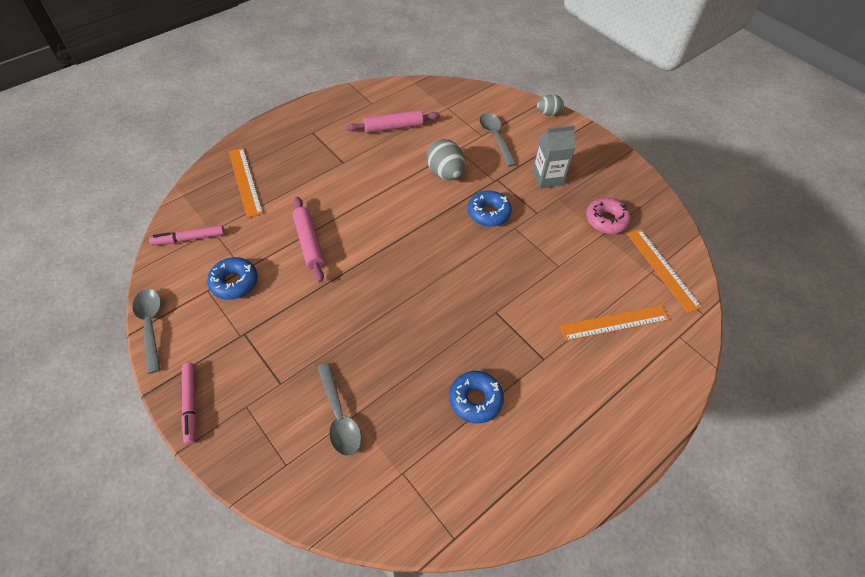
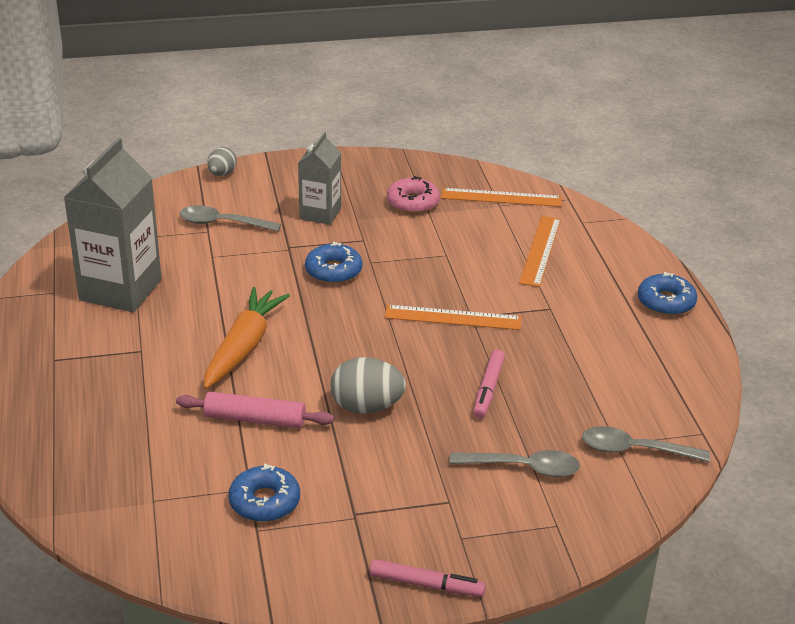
camera: 60 degrees left, 20 degrees down
(150, 325) = (274, 597): grey spoon -> grey spoon (634, 450)
(189, 239) = (148, 526): pink marker -> pink marker (488, 389)
(245, 181) = (88, 447): orange ruler -> orange ruler (453, 318)
(376, 205) = (243, 347): none -> orange carrot
(393, 127) = (120, 290): pink rolling pin -> grey carton
(445, 173) = (242, 279): grey egg -> grey egg (366, 407)
(475, 399) = (566, 368): blue donut -> blue donut (666, 302)

